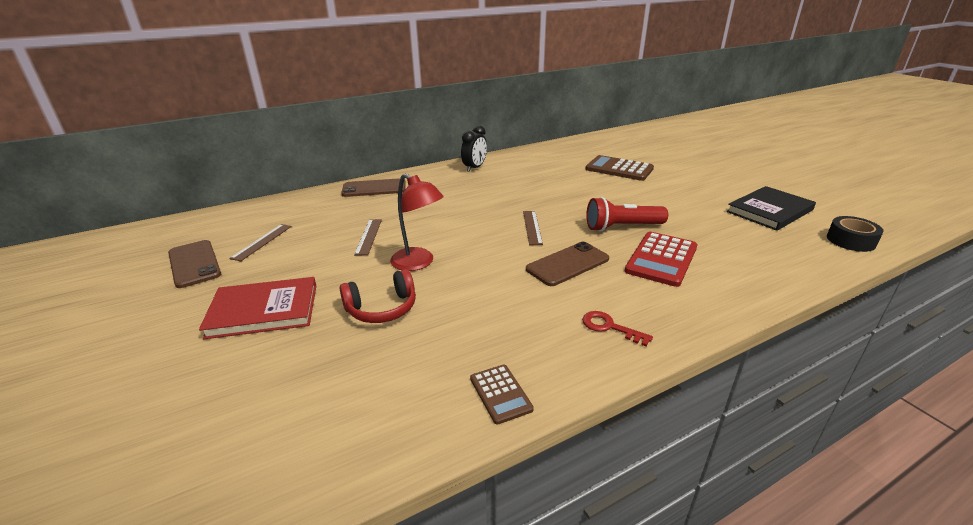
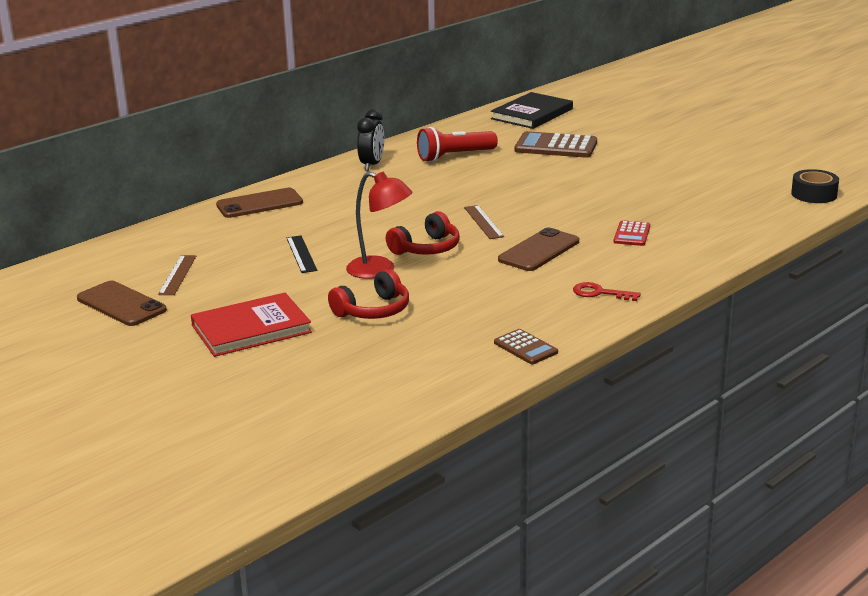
camera: 15 degrees left, 5 degrees down
(369, 236) = (301, 254): brown ruler -> black ruler
(471, 246) = (426, 248): none -> red headphones
(622, 227) = (582, 210): red flashlight -> red flashlight (454, 156)
(661, 259) = (632, 234): red calculator -> red calculator, size x0.55
(769, 211) = (734, 175): black book -> black book (532, 114)

